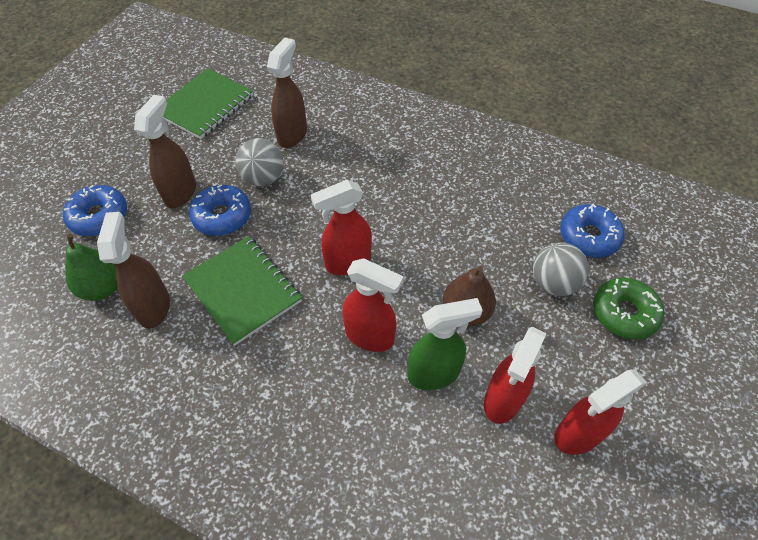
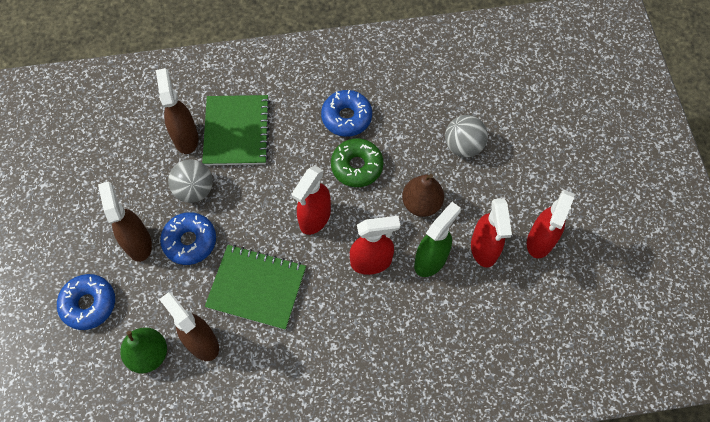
camera: 35 degrees left, 10 degrees up
(205, 105) = (85, 153): green notebook -> green notebook (236, 131)
(589, 236) = (464, 95): blue donut -> blue donut (346, 117)
(624, 313) = (519, 140): green donut -> green donut (357, 166)

